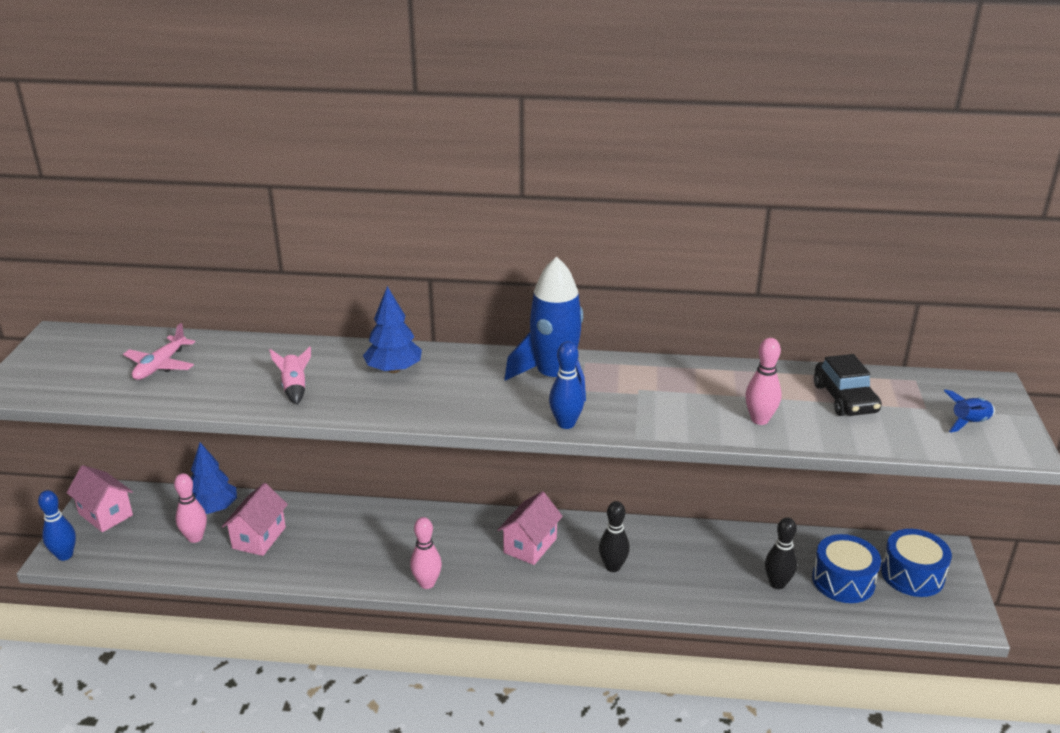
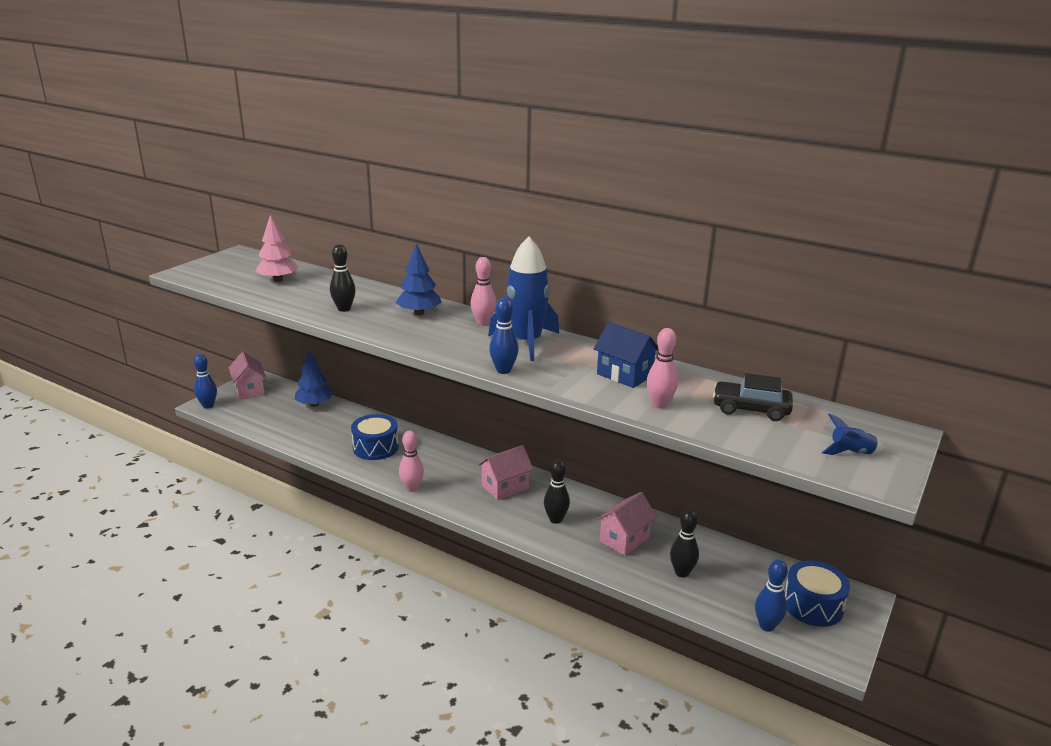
camera: 25 degrees right, 5 degrees down
(160, 365) = (278, 280): pink plane -> pink tree
(195, 538) = (289, 418): pink bowling pin -> pink bowling pin (483, 323)
(259, 538) = (327, 429): pink house -> pink house (624, 539)
(295, 388) = (344, 309): pink rocket -> black bowling pin
(693, 392) = (624, 375): none -> blue house
(843, 581) = (743, 589): blue drum -> blue drum (375, 447)
(845, 399) = (750, 409): black car -> black car turned 90 degrees clockwise
(890, 613) = (766, 626): none -> blue bowling pin

